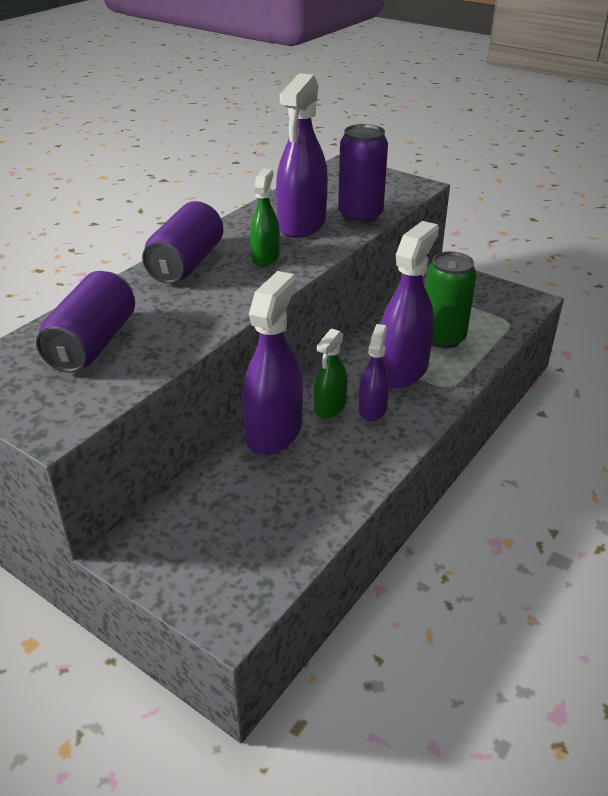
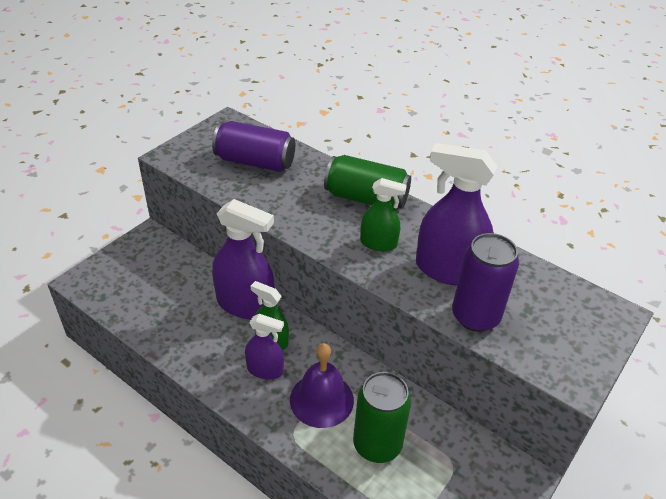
camera: 90 degrees right, 5 degrees up
(186, 264) = (366, 198): purple can -> green can
(402, 370) = (321, 399): purple spray bottle -> purple bell

